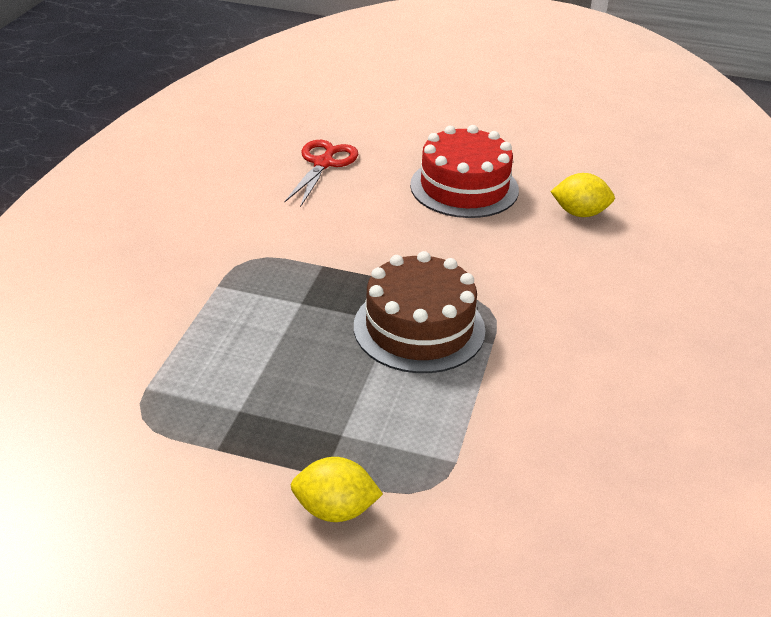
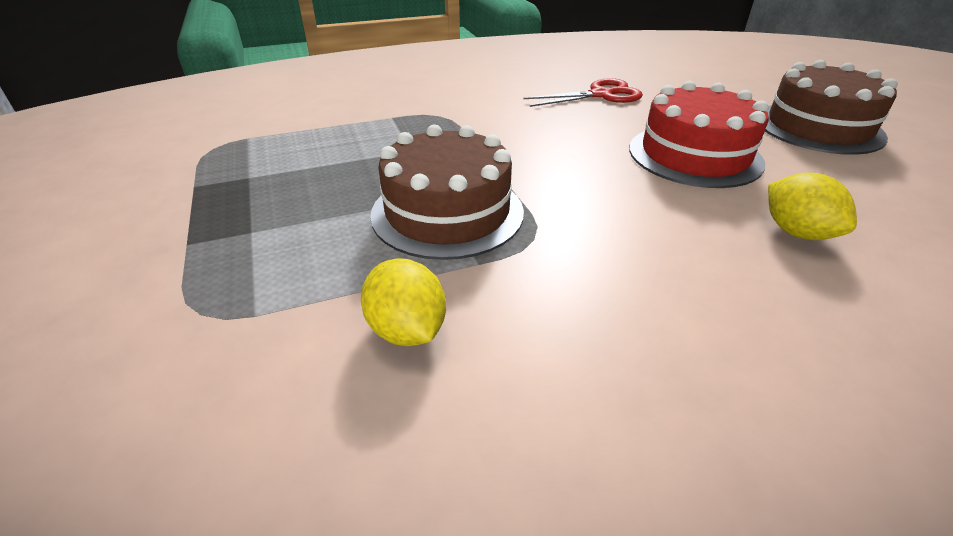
camera: 55 degrees right, 0 degrees up
(335, 509) = (138, 268): yellow lemon -> yellow lemon (407, 330)
(487, 120) = (818, 127): none -> brown cake

